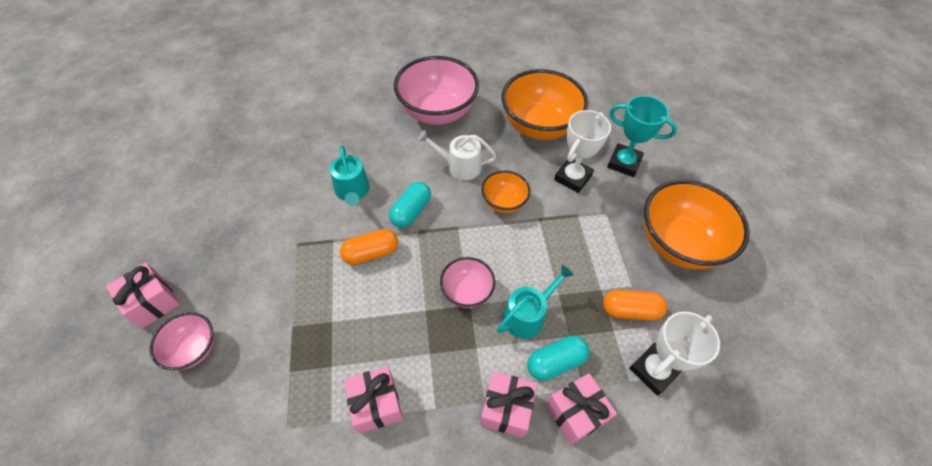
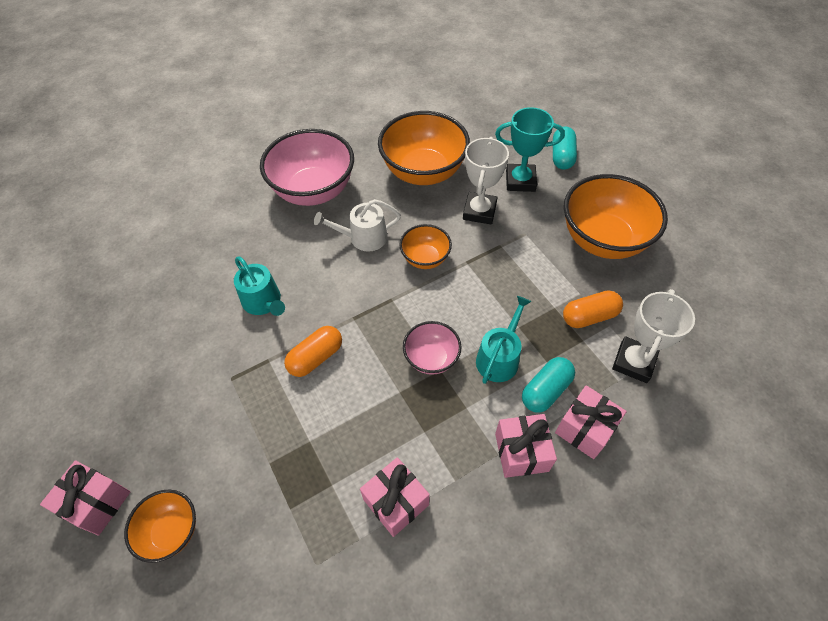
camera: 20 degrees left, 0 degrees up
(193, 349) = (172, 531): pink bowl -> orange bowl
(411, 211) = (336, 300): turquoise capsule -> turquoise capsule (562, 156)

